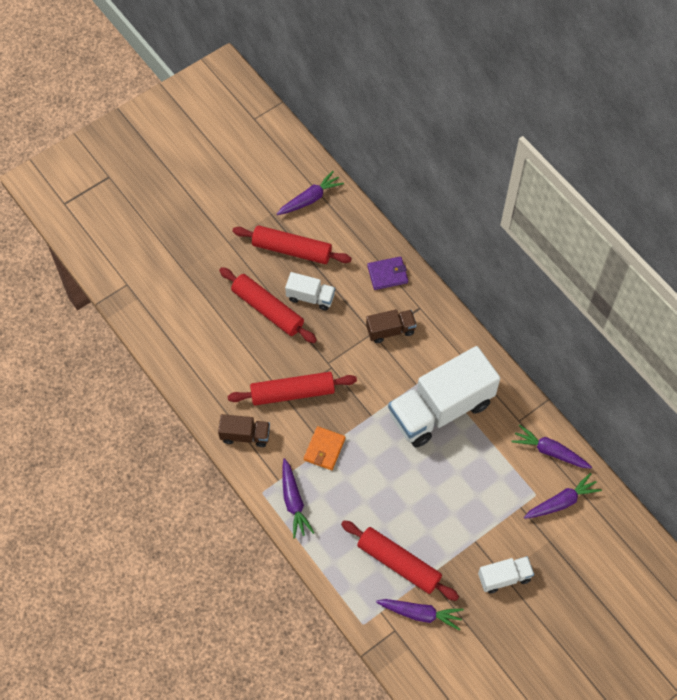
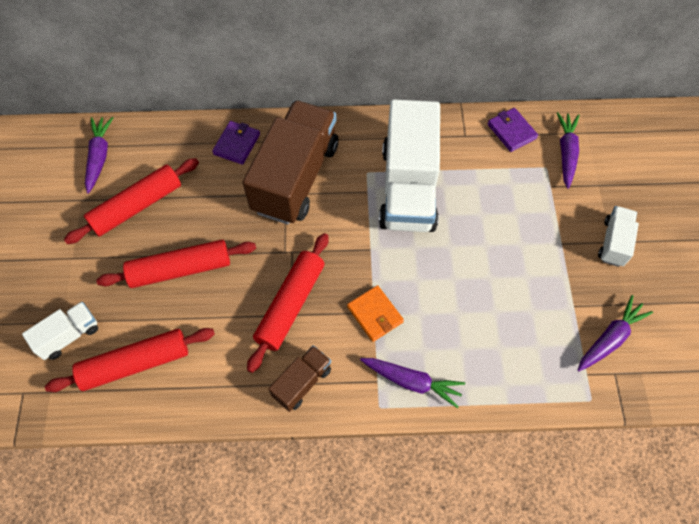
camera: 55 degrees left, 0 degrees up
(310, 297) = (202, 222): white truck -> white truck (69, 336)
(390, 330) = (295, 177): brown truck -> brown truck, size x2.14
(399, 563) = (544, 324): red rolling pin -> red rolling pin (135, 363)
(550, 451) = (511, 131): purple carrot -> purple wallet

